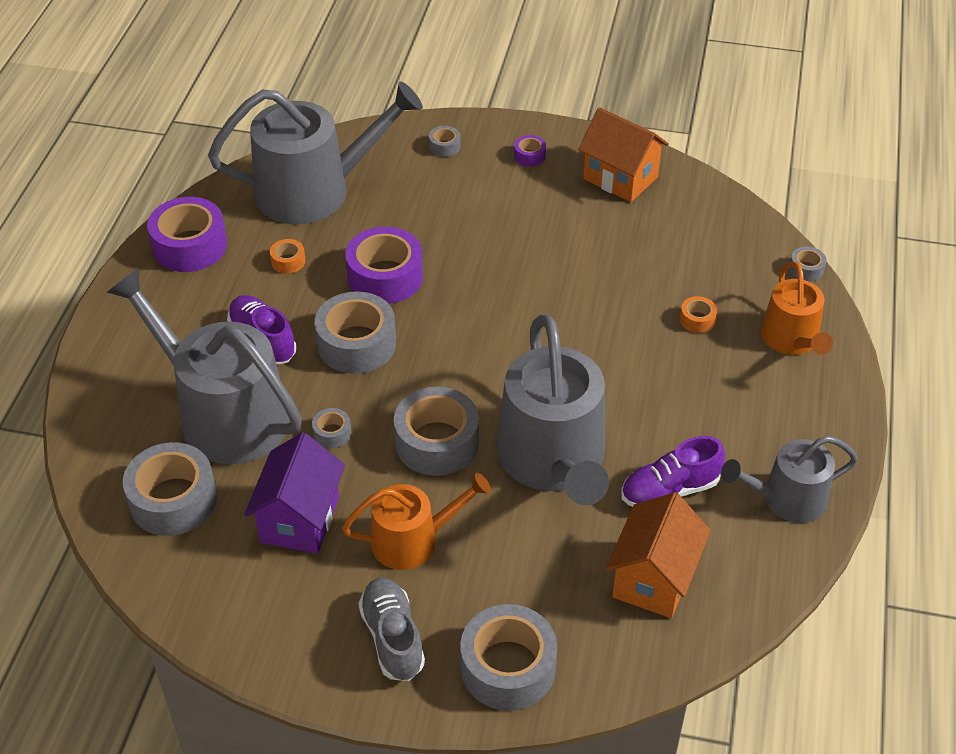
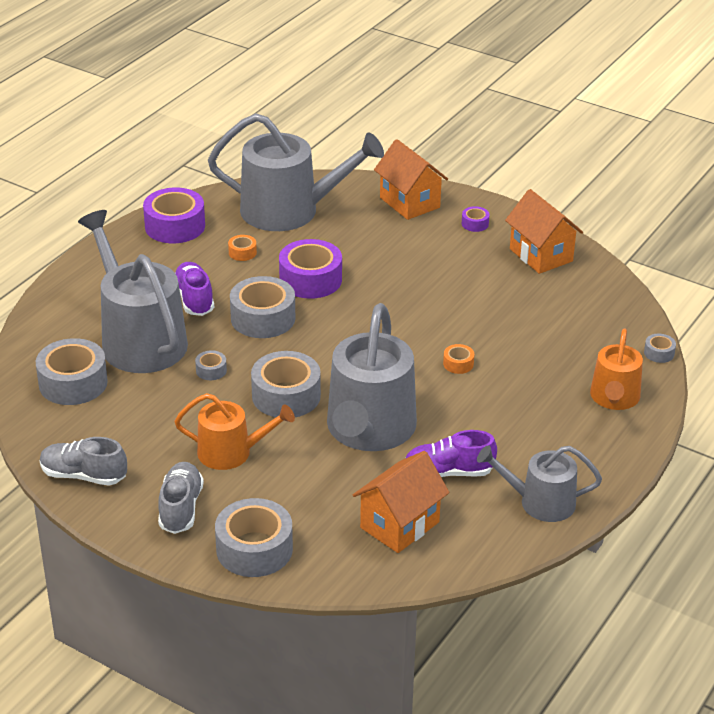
camera: 20 degrees right, 10 degrees down
(252, 629) = (84, 475): none -> grey shoe
(300, 519) = (156, 418): purple house -> none
(444, 146) = (409, 202): grey tape -> orange house
(697, 320) = (543, 366): orange tape -> orange tape (458, 364)

